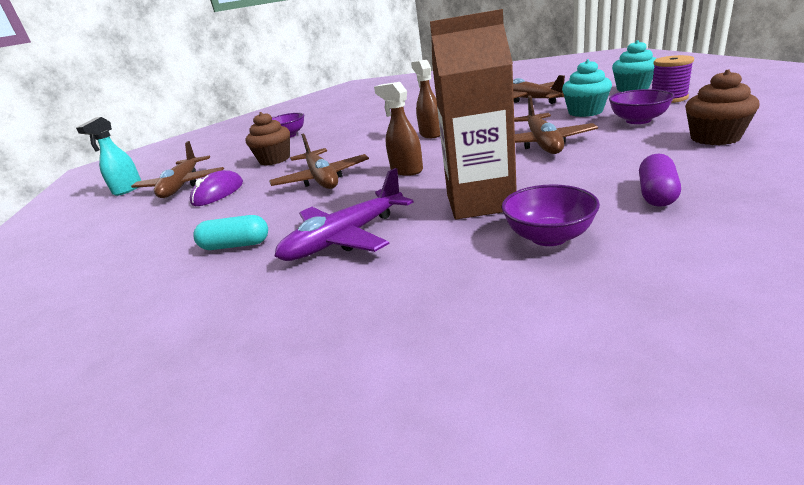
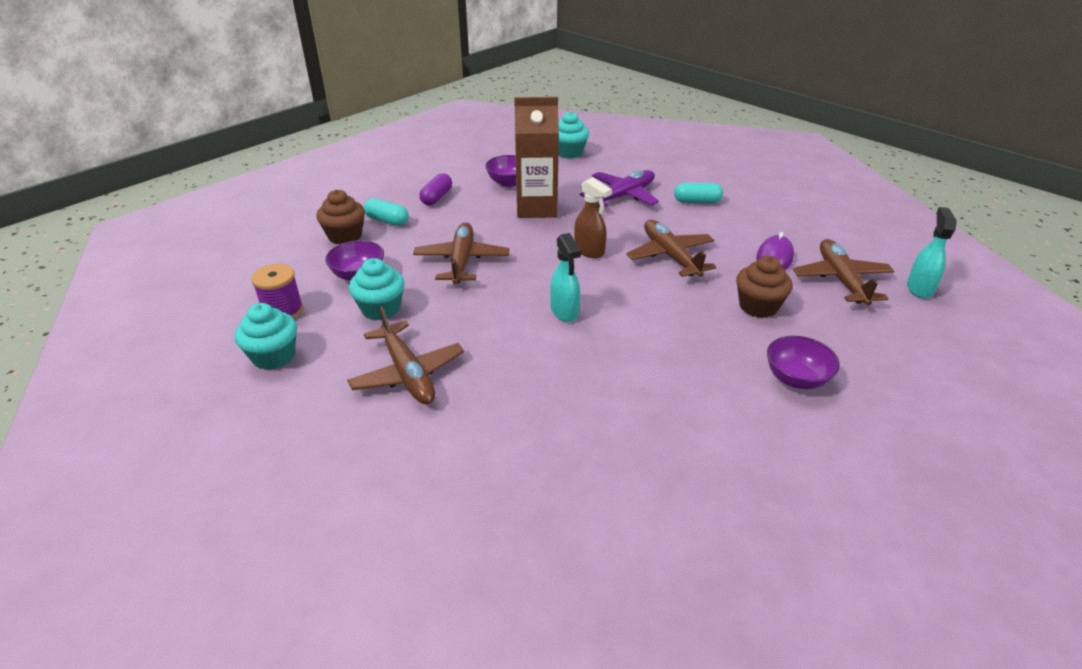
camera: 175 degrees right, 10 degrees up
(430, 134) = (564, 312): brown spray bottle -> turquoise spray bottle
(437, 344) = (569, 152): none -> turquoise cupcake
(687, 158) = (387, 220): none -> turquoise capsule

